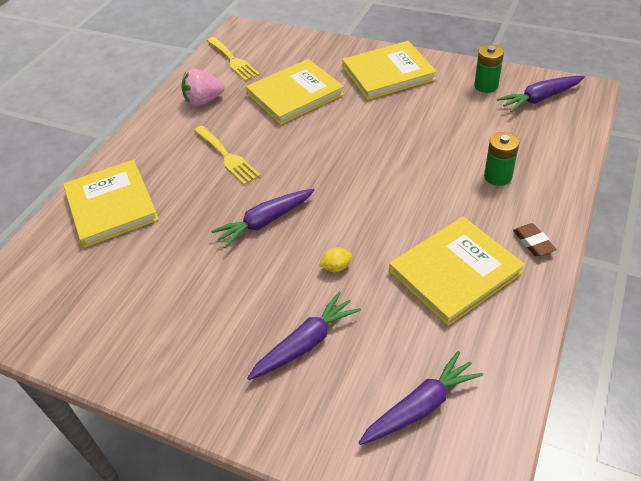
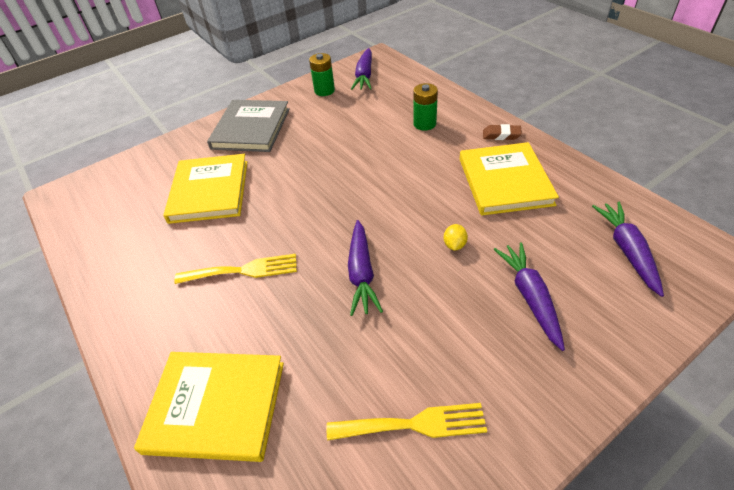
camera: 60 degrees left, 0 degrees up
(204, 101) = (134, 260): pink strawberry -> none
(233, 60) = (101, 215): yellow fork -> yellow fork (414, 424)
(388, 73) = (251, 128): yellow book -> grey book

